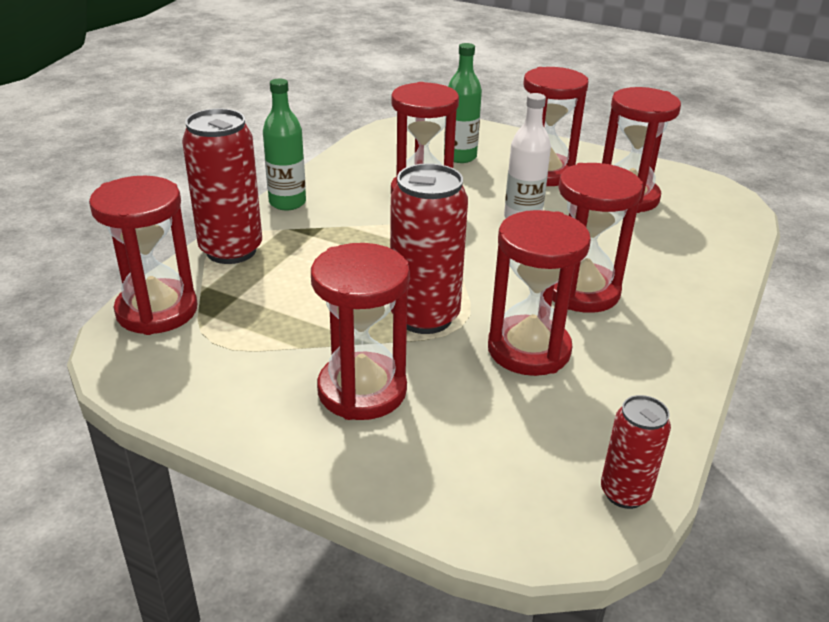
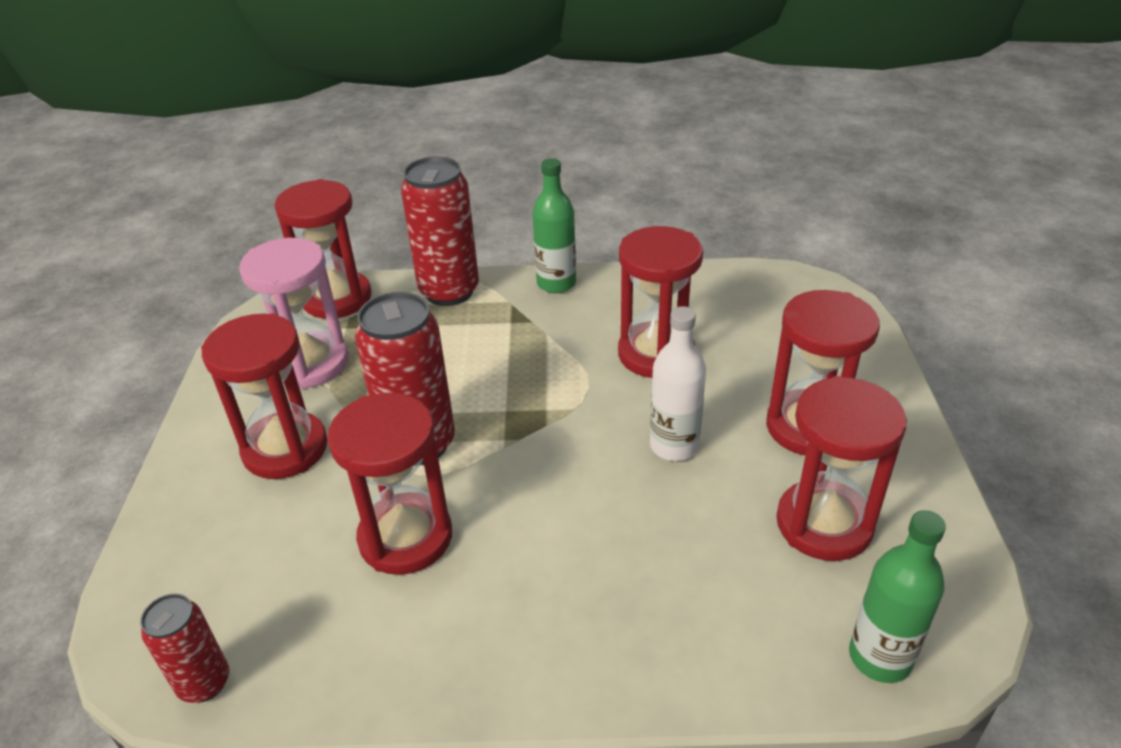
camera: 65 degrees right, 5 degrees up
(247, 349) = (311, 364): none -> pink hourglass
(460, 157) = (773, 348): green bottle -> green bottle (880, 657)
(582, 291) = (548, 546): red hourglass -> none

